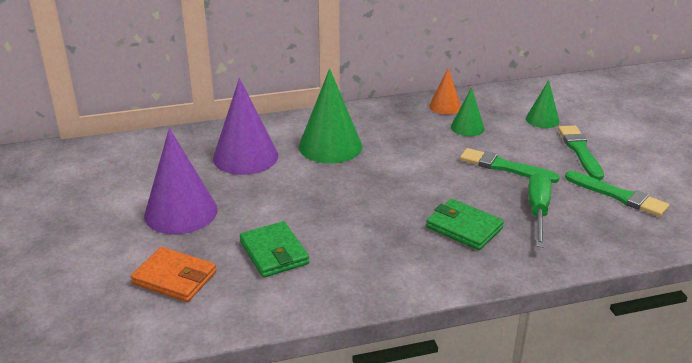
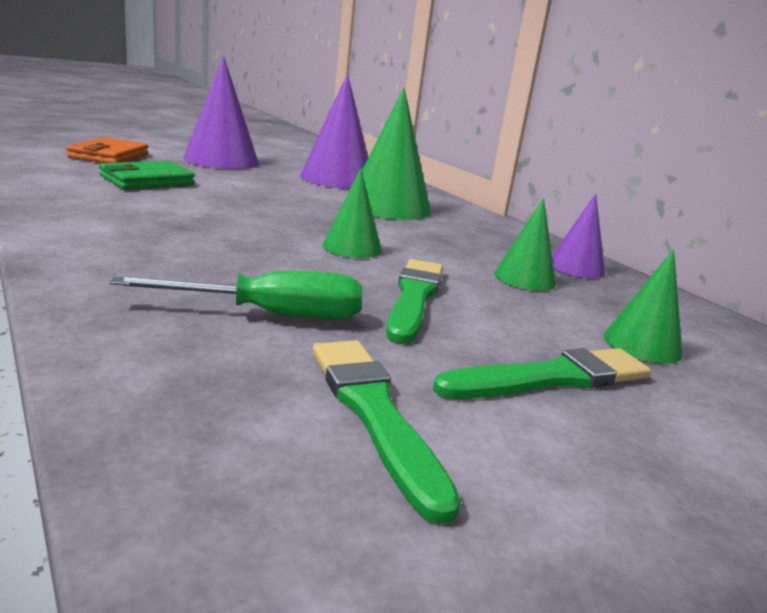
camera: 70 degrees right, 10 degrees down
(429, 174) = (352, 247): none -> green cone
(445, 106) = (576, 267): orange cone -> purple cone
(464, 228) = (205, 259): green wallet -> none
(618, 196) = (374, 413): green brush -> green brush turned 135 degrees clockwise

